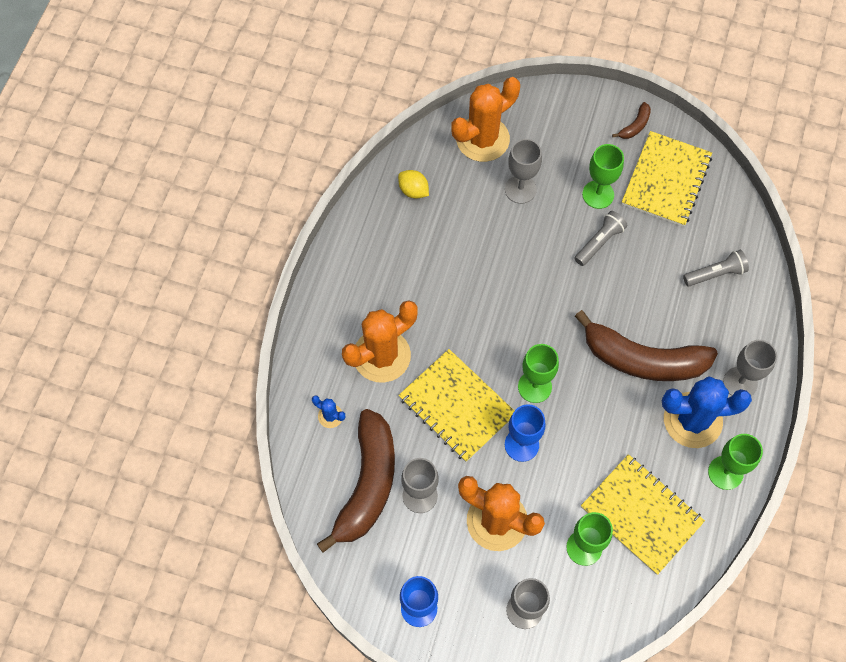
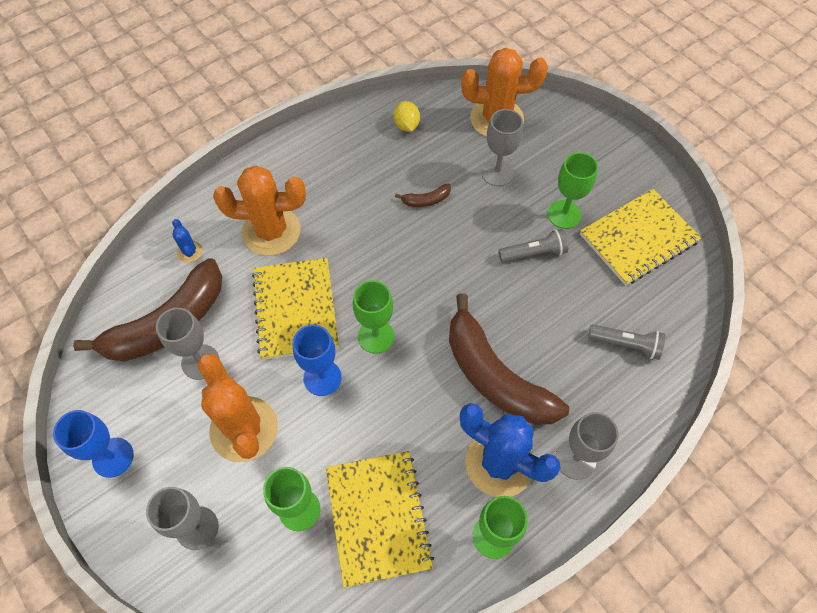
camera: 35 degrees right, 5 degrees down
(635, 126) = (642, 179): brown banana -> brown banana (426, 200)

